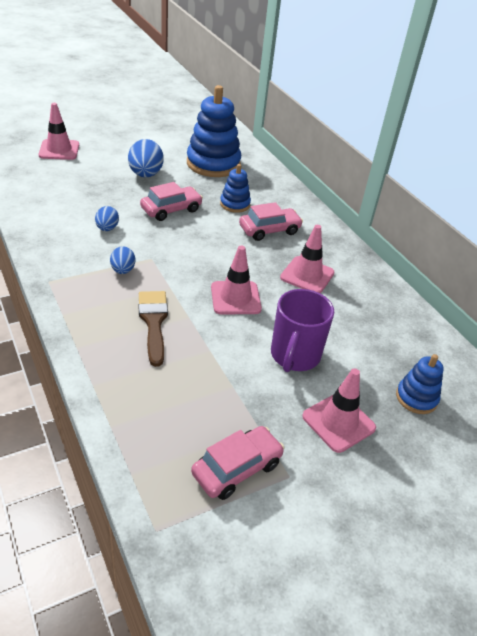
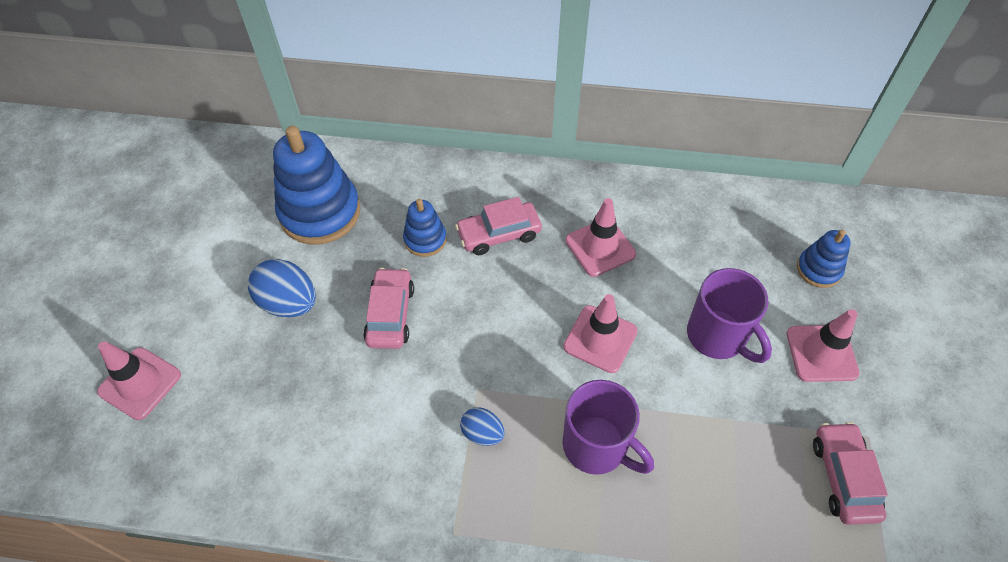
camera: 50 degrees left, 15 degrees up
(107, 228) = (383, 410): blue egg -> none
(153, 322) = (597, 446): brown brush -> purple mug
(269, 230) = (499, 234): pink car -> pink car turned 120 degrees counterclockwise

